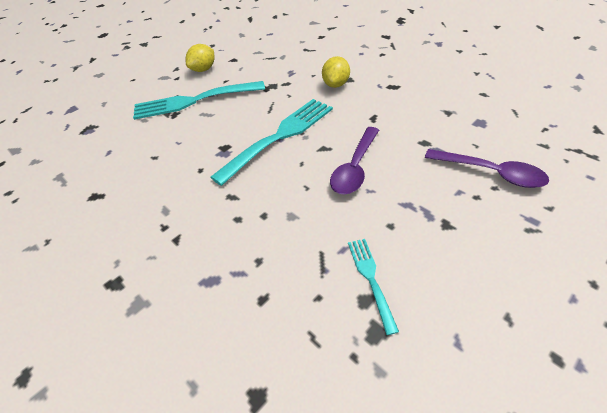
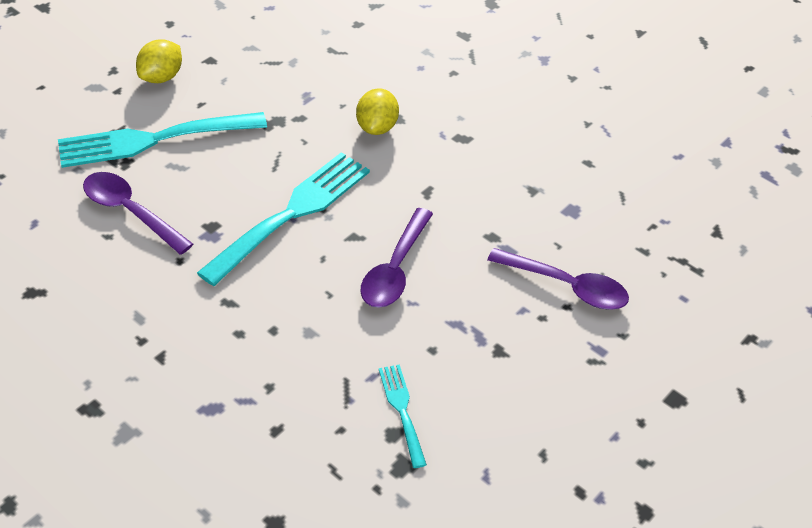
camera: 10 degrees left, 0 degrees up
(172, 142) = (130, 212): none -> purple spoon

